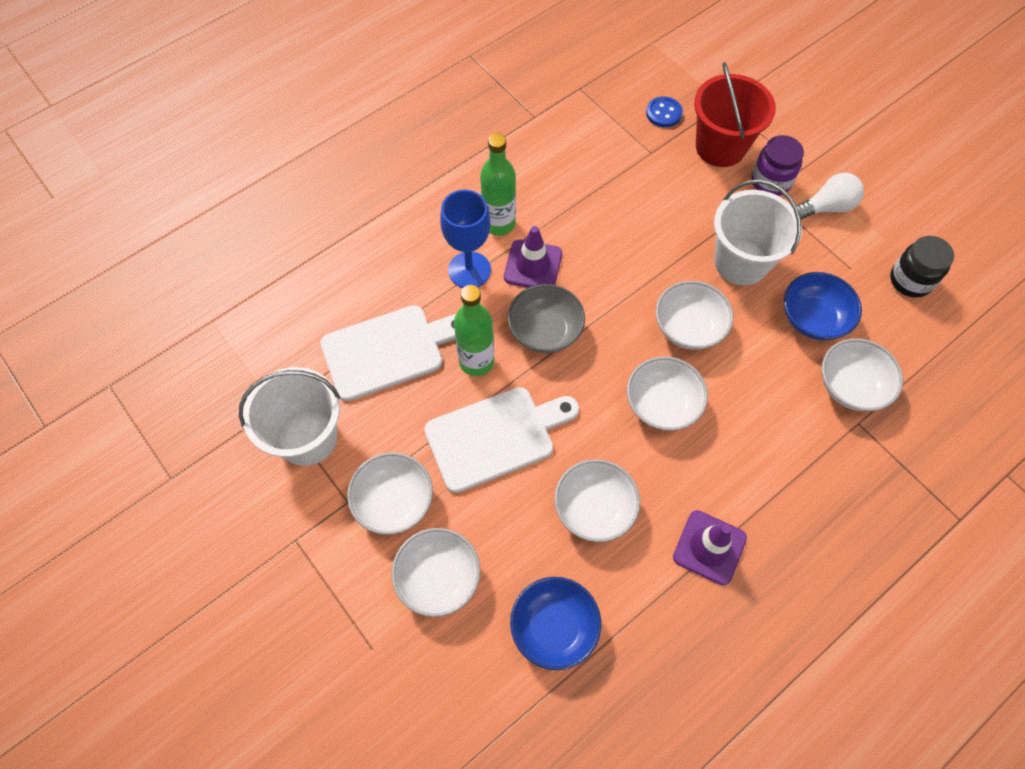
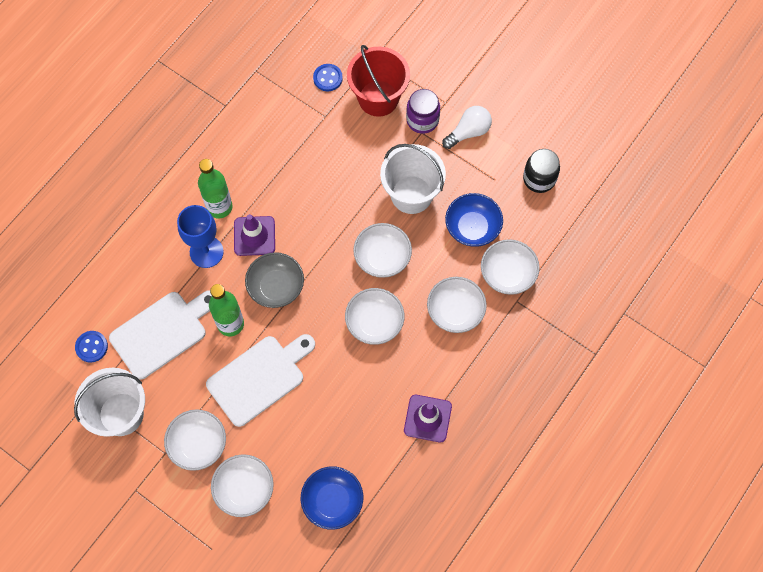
camera: 15 degrees left, 5 degrees up
(297, 347) = (91, 347): none -> blue button
(594, 508) = (342, 412): white bowl -> white bowl (455, 311)

